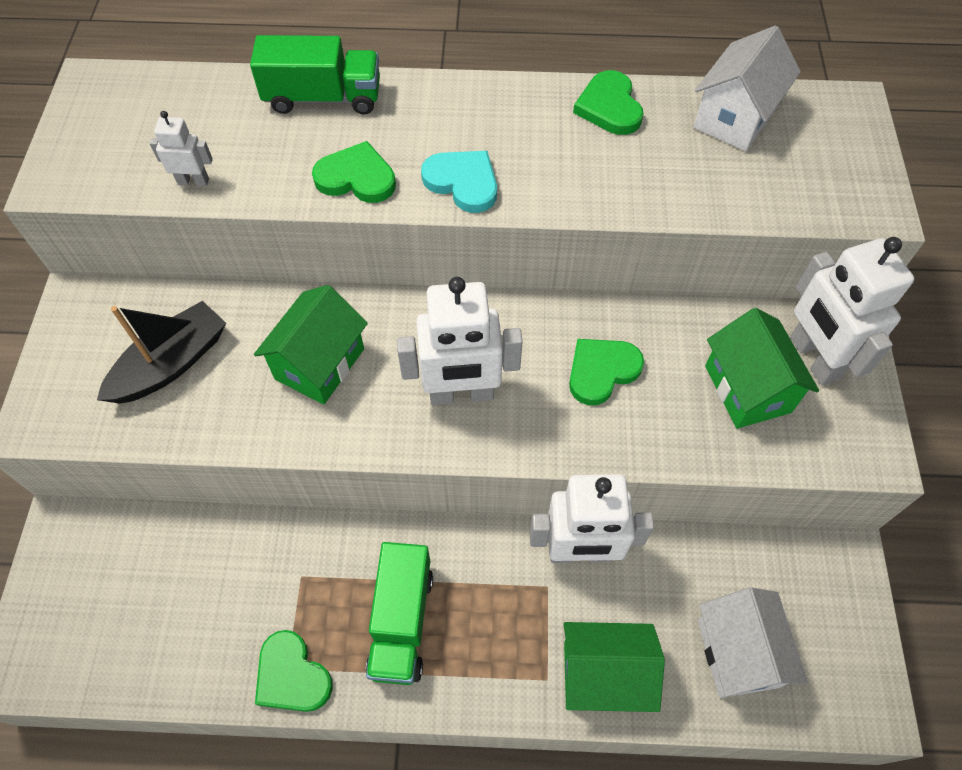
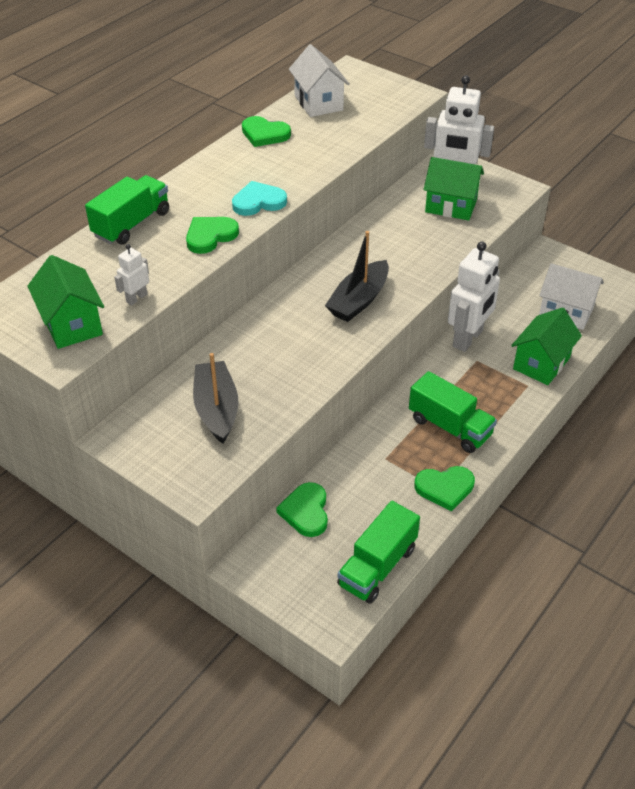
camera: 55 degrees left, 15 degrees down
(125, 668) = (377, 566): none -> green truck
(319, 364) = (283, 346): green house -> green house (72, 324)
(461, 394) = (359, 300): white robot -> black boat
(601, 371) = (394, 246): green heart -> green heart (306, 511)

